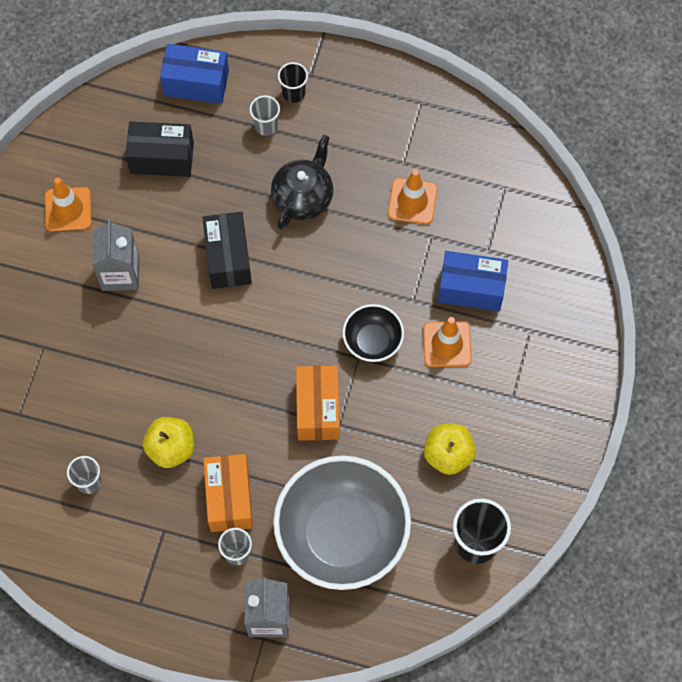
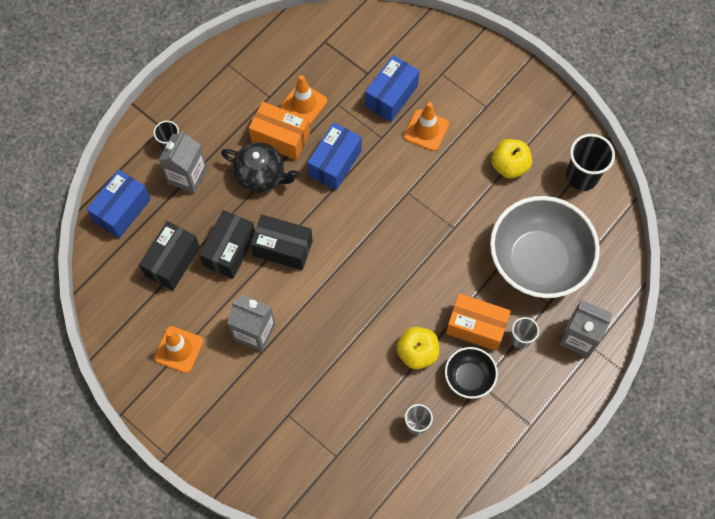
camera: 65 degrees left, 0 degrees up
(201, 207) = (229, 250): none -> black box
(266, 126) = (187, 176): grey cup -> grey carton
(303, 197) = (261, 175): black teapot -> black teapot turned 150 degrees clockwise
(318, 409) = (435, 237): orange box -> orange box (280, 138)
(356, 266) = (335, 163): none -> blue box
(372, 341) = (399, 177): black bowl -> black bowl (469, 377)

